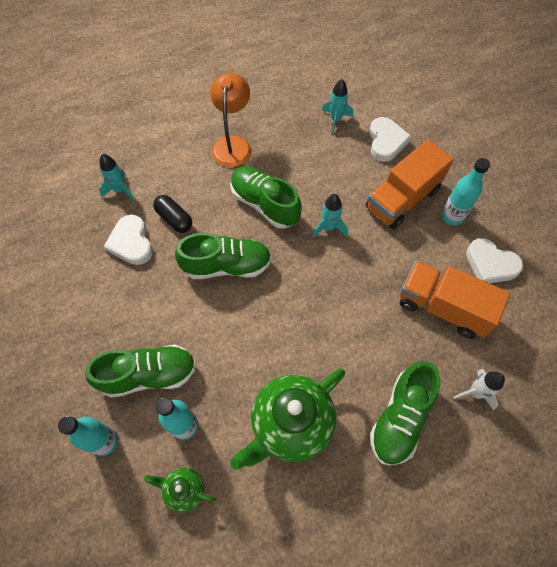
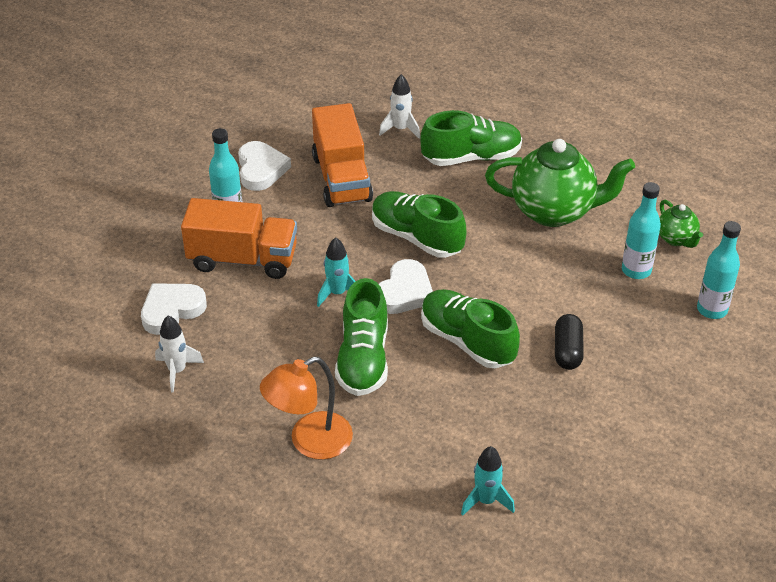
camera: 130 degrees left, 20 degrees down
(131, 243) = (533, 436): white heart -> white heart (404, 292)
(149, 375) = (631, 321): green shoe -> green shoe (416, 237)
(174, 219) = (465, 421): black capsule -> black capsule (567, 351)
(335, 120) = (177, 371): turquoise rocket -> white rocket

